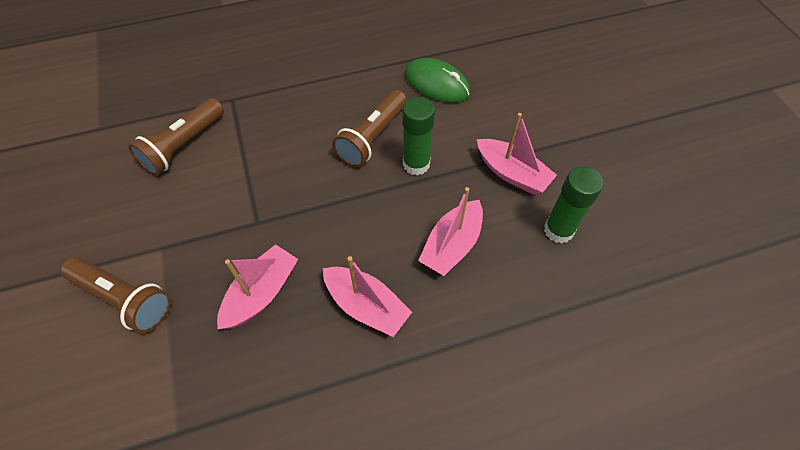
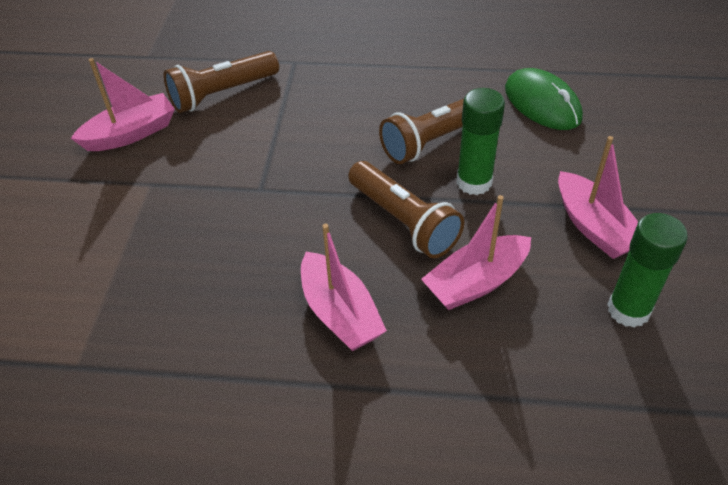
camera: 25 degrees right, 10 degrees down
(124, 299) = (91, 220): brown flashlight -> brown flashlight (403, 221)
(261, 293) = (230, 261): pink boat -> pink boat (131, 133)

